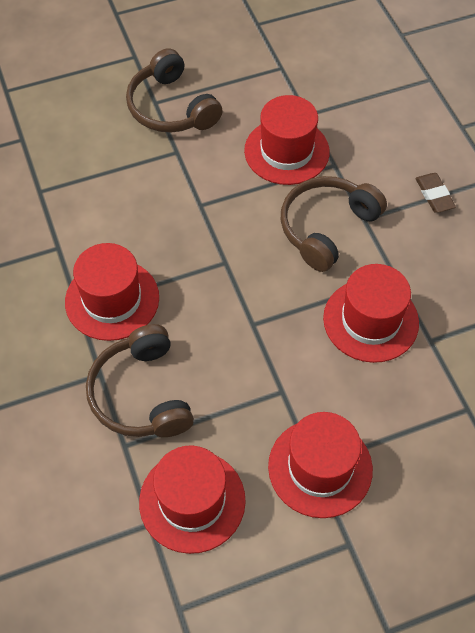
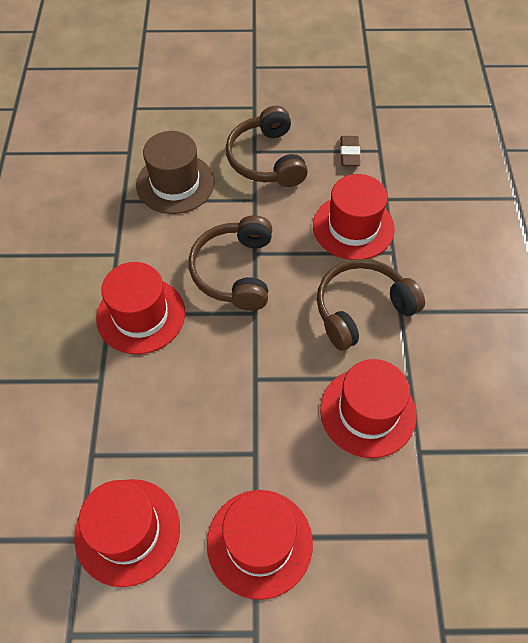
camera: 20 degrees right, 0 degrees up
(87, 158) = (175, 183): none -> brown hat
(141, 394) = (127, 411): brown headphones -> brown headphones (234, 271)
(434, 195) = (478, 309): brown eraser -> brown eraser (349, 153)

